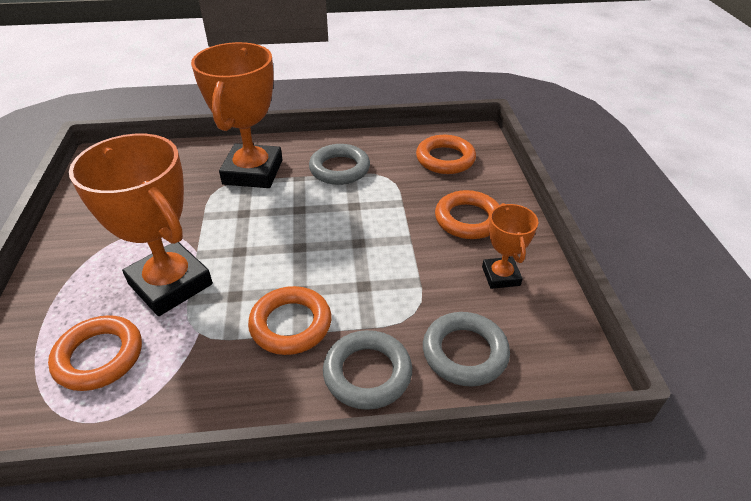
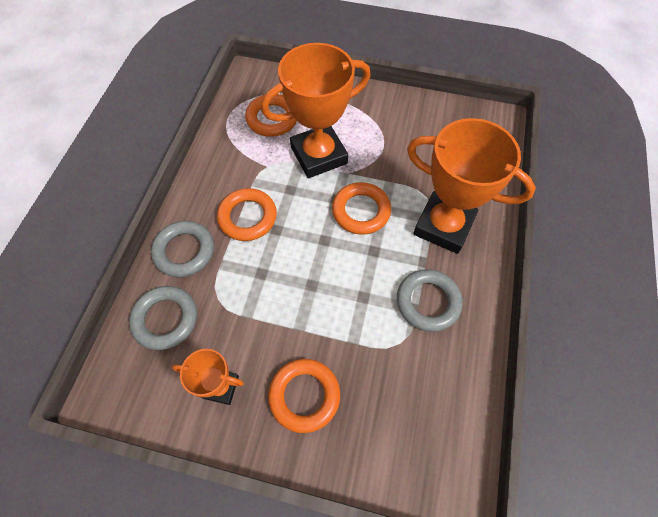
camera: 110 degrees right, 20 degrees up
(445, 159) = (416, 422): orange ring -> orange ring (361, 211)

